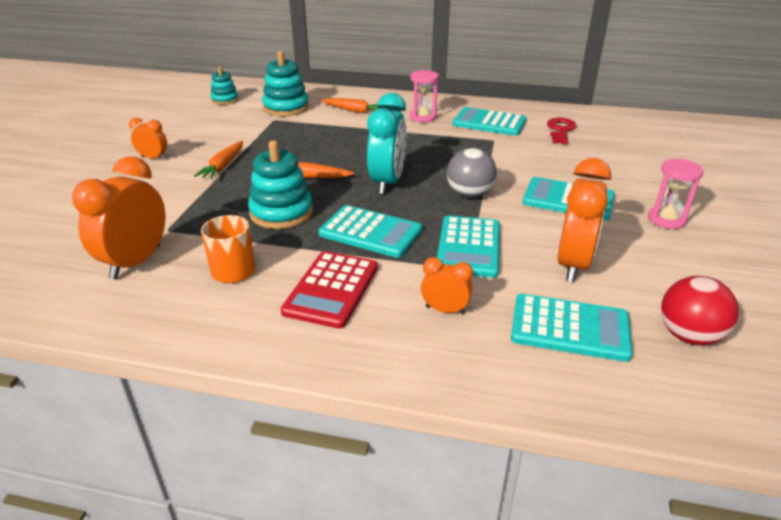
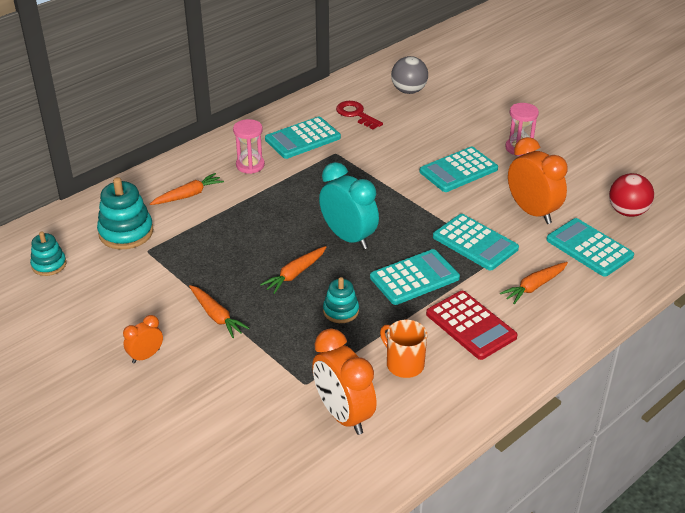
camera: 55 degrees left, 5 degrees up
(281, 213) = (341, 311): turquoise stacking toy -> turquoise stacking toy, size x0.61
(445, 310) = (534, 286): orange clock -> orange carrot
(469, 194) = (407, 208): grey ball -> grey ball (409, 91)
(570, 328) = (589, 248): turquoise calculator -> turquoise calculator turned 90 degrees counterclockwise

